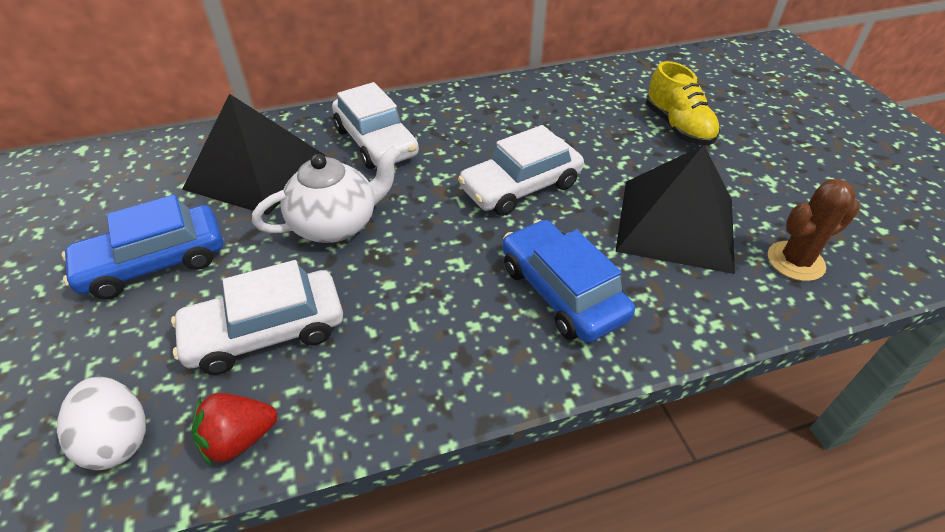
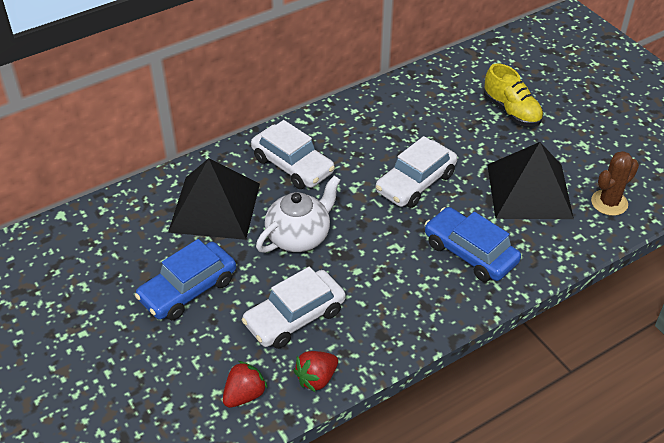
camera: 15 degrees left, 0 degrees up
(118, 439) = (244, 395): white egg -> red strawberry

